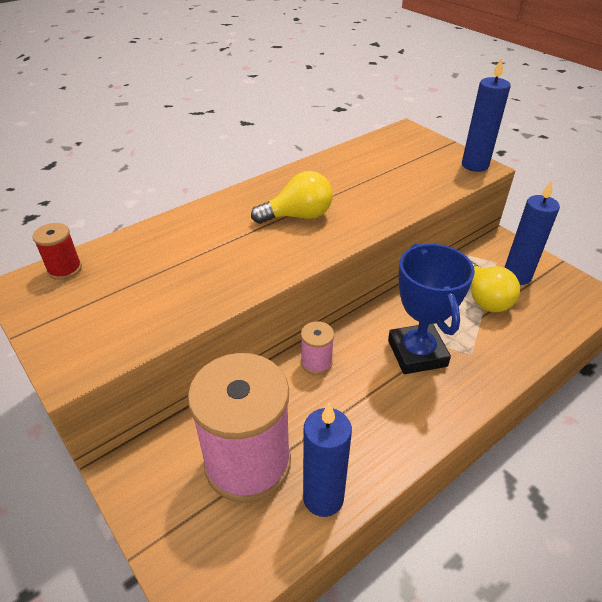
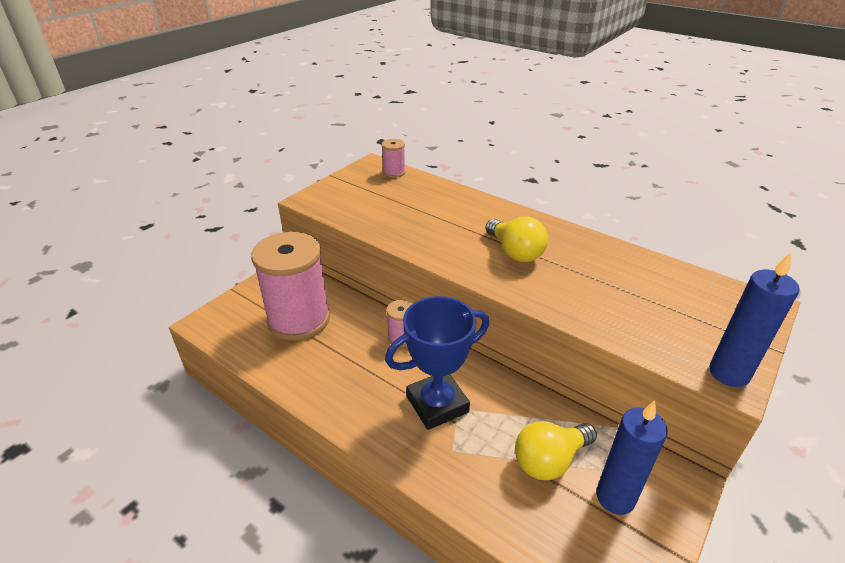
camera: 75 degrees right, 5 degrees down
(65, 269) = (394, 172): red spool -> pink spool
(323, 498) = (275, 363): blue candle -> none

